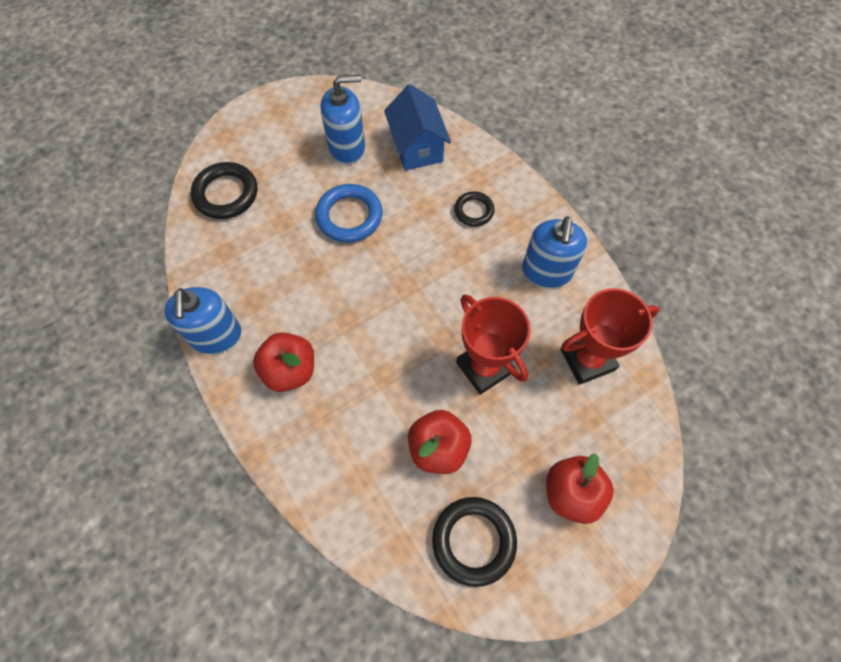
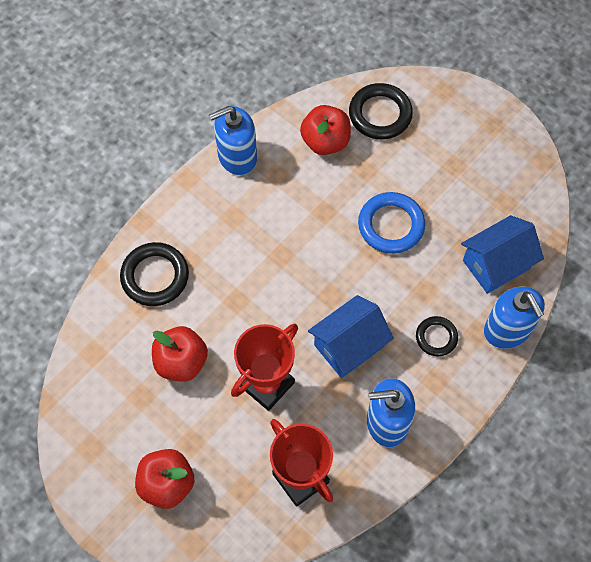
camera: 75 degrees right, 0 degrees up
(290, 370) = (221, 224): red apple -> red apple (325, 141)
(347, 147) = (471, 200): blue soap dispenser -> blue soap dispenser (507, 330)
(463, 283) = (349, 346): none -> blue house
(473, 541) = (109, 409): black ring -> black ring (155, 276)

